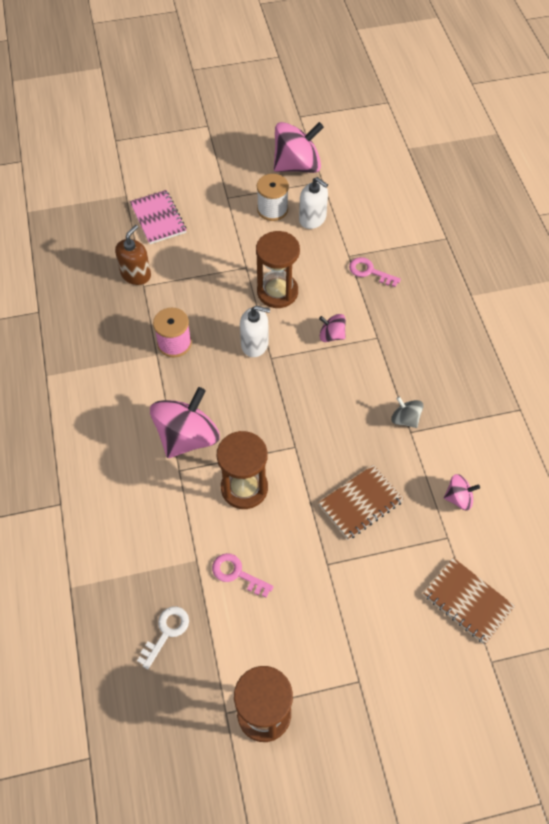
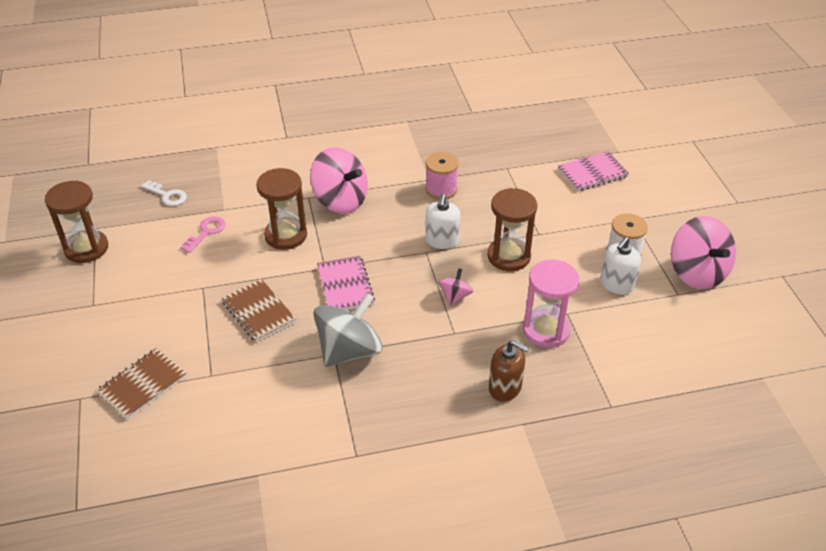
camera: 90 degrees right, 15 degrees down
(136, 274) = (519, 163): brown soap dispenser -> brown soap dispenser (505, 387)
(320, 426) = (345, 285): none -> pink notebook
(369, 272) = (546, 330): pink key -> pink hourglass
(405, 419) = (349, 350): grey spinning top -> grey spinning top, size x2.06
(458, 498) = (252, 388): pink spinning top -> none

